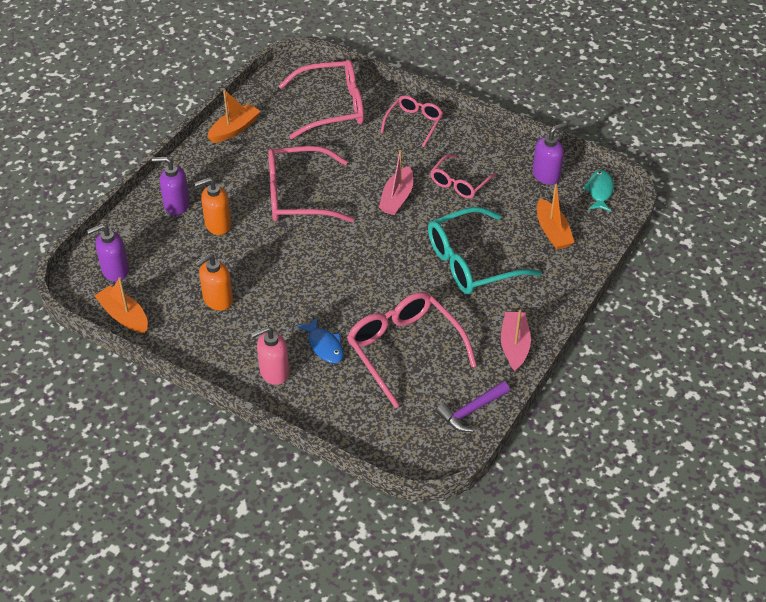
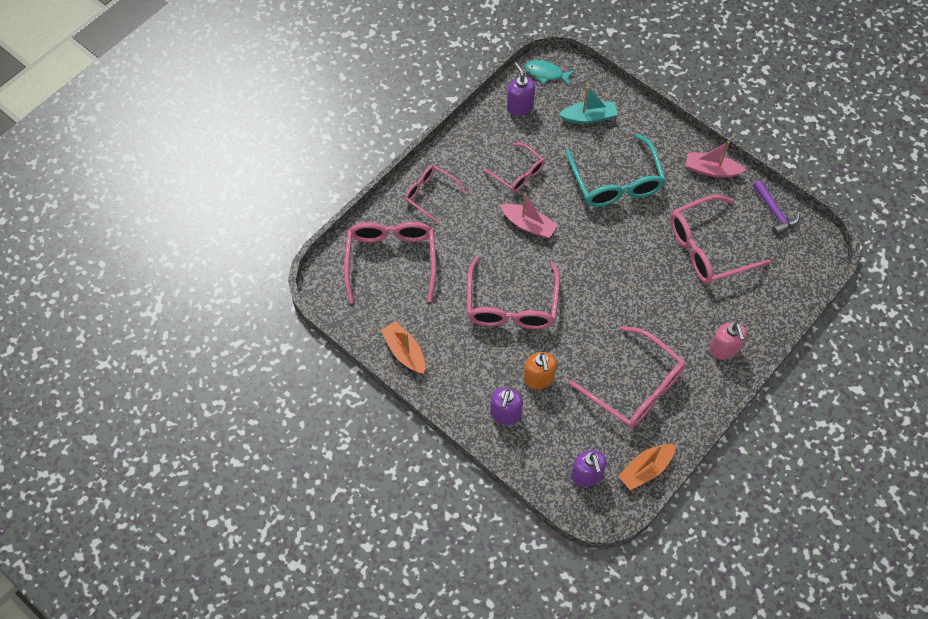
camera: 80 degrees left, 15 degrees up
(217, 300) = (635, 387): orange soap dispenser -> pink glasses
(324, 345) = (698, 307): blue fish -> none
(552, 231) = (589, 117): orange boat -> turquoise boat

